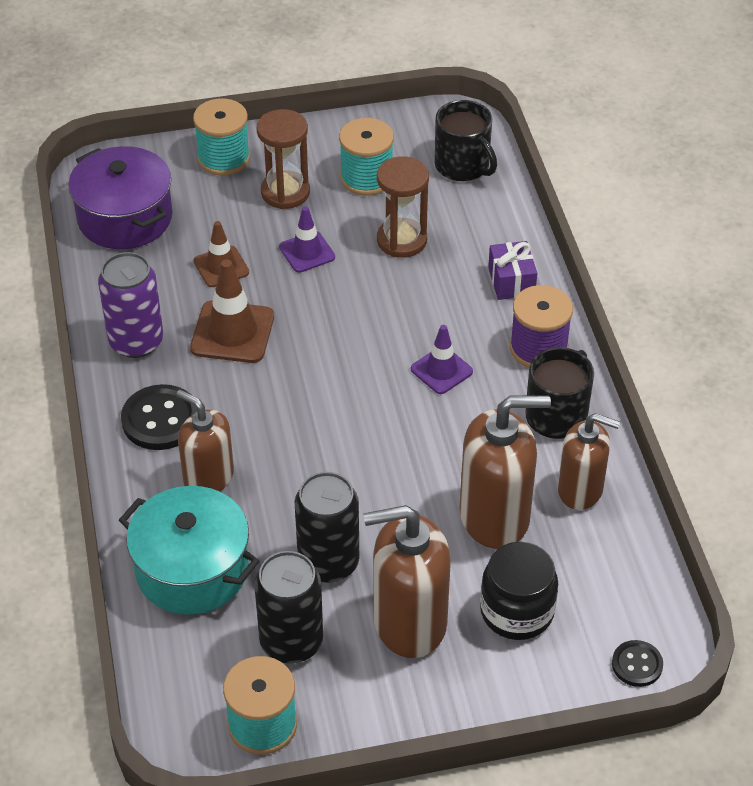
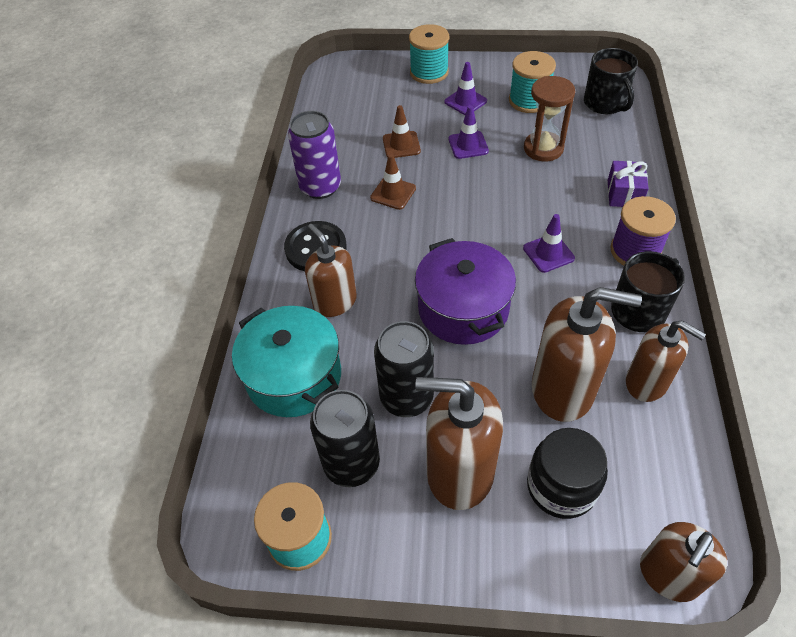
camera: 20 degrees right, 5 degrees up
(125, 218) = (346, 101): purple pot -> purple pot (463, 309)
(232, 332) = (393, 193): brown traffic cone -> brown traffic cone, size x0.64
(285, 192) = (465, 101): brown hourglass -> purple traffic cone
(637, 665) = (668, 575): black button -> brown soap dispenser

